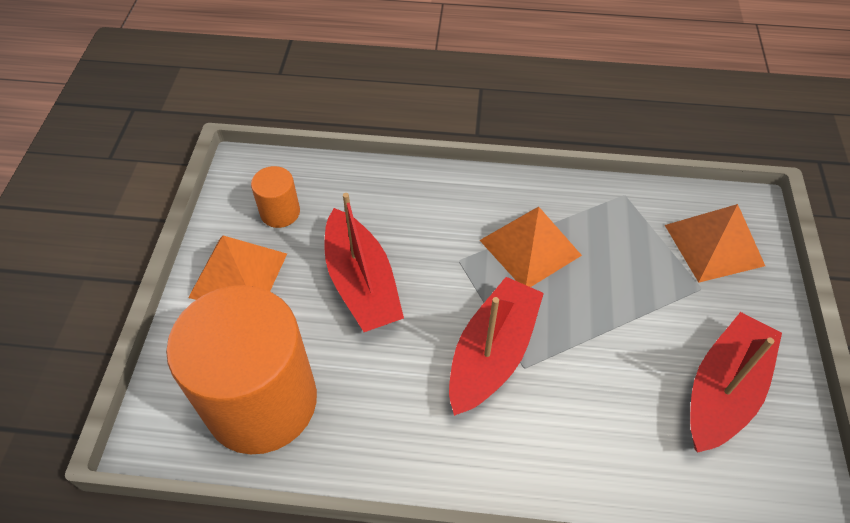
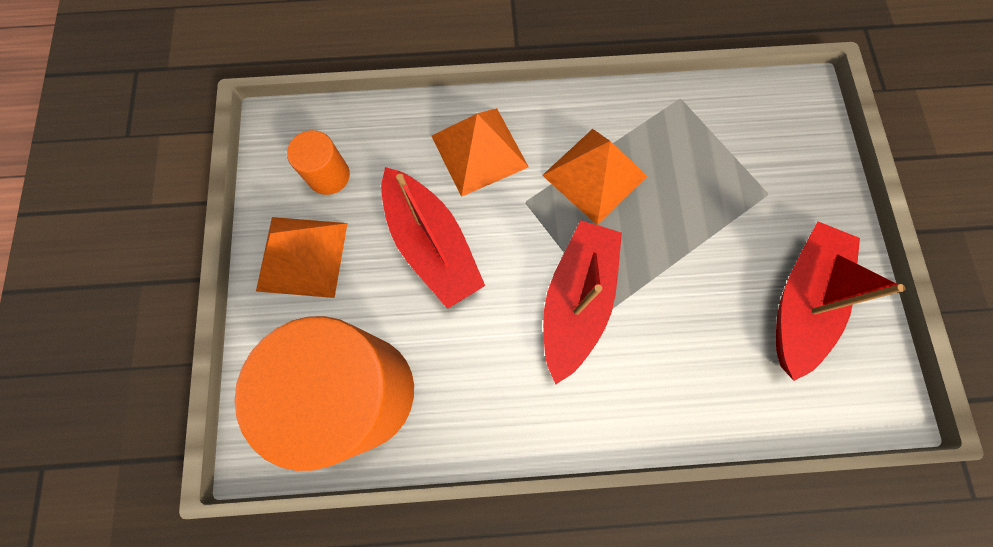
camera: 10 degrees left, 20 degrees up
(714, 245) = (775, 143): orange pyramid -> orange pyramid (479, 151)

